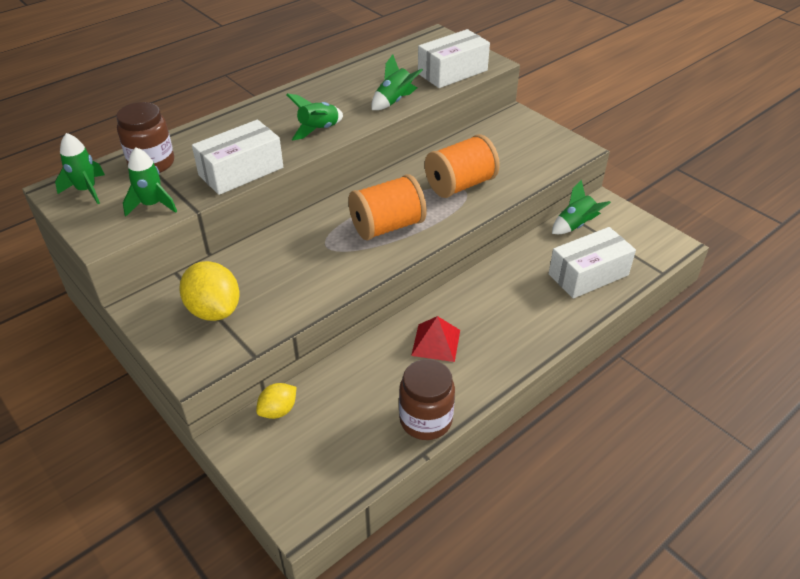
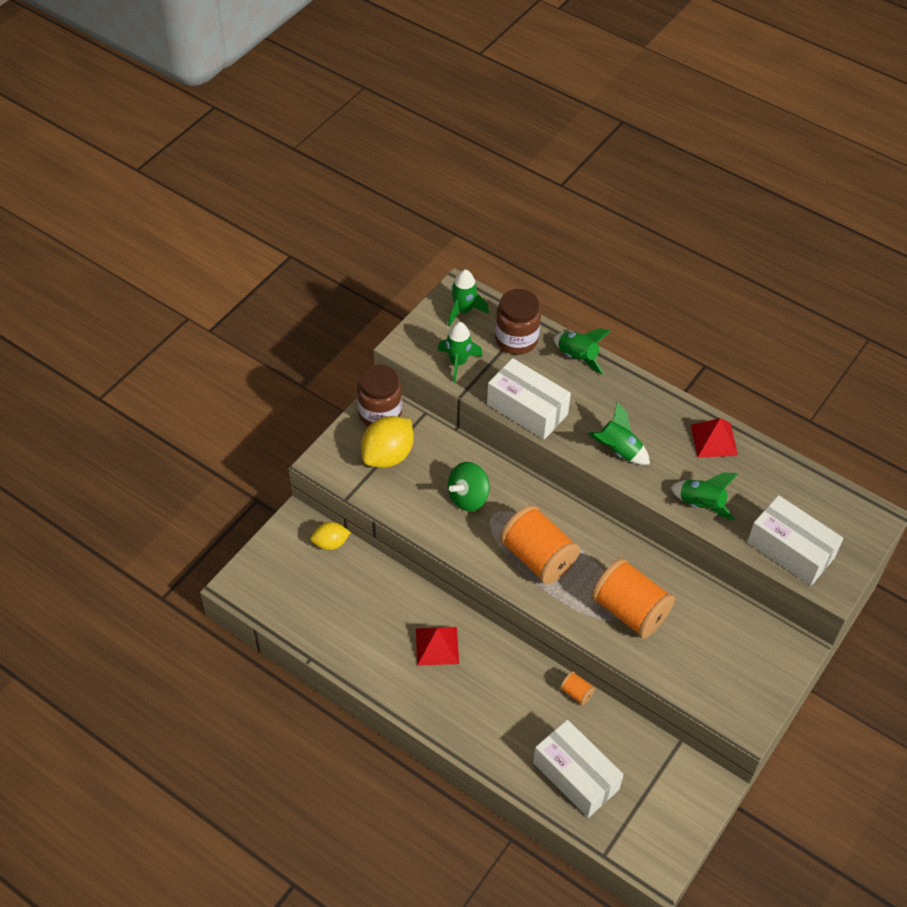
camera: 75 degrees right, 10 degrees up
(278, 410) = (330, 543): yellow lemon -> yellow lemon turned 45 degrees counterclockwise
(298, 259) = (468, 497): none -> green spinning top
(333, 83) = (714, 440): none -> red pyramid
(425, 420) = (345, 654): brown jar -> brown jar (380, 413)
(507, 258) = (576, 693): none -> orange spool
(575, 225) = (657, 757): green rocket -> green rocket (577, 357)

